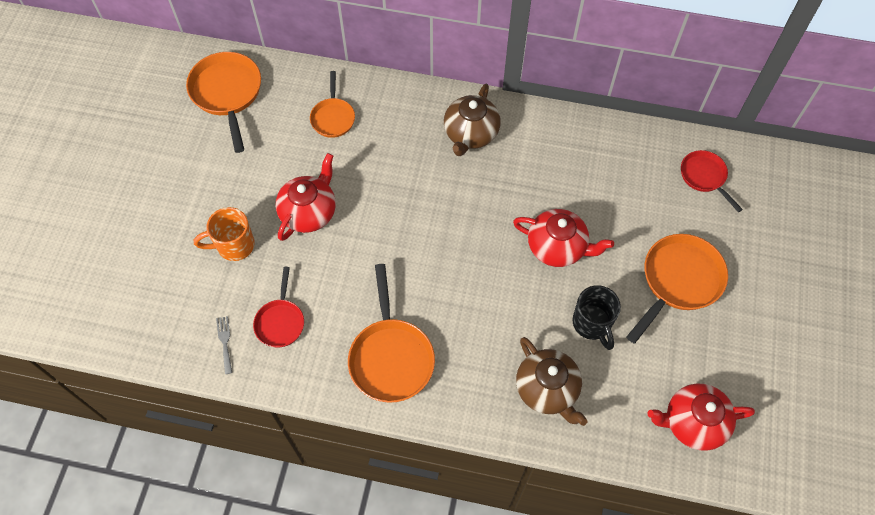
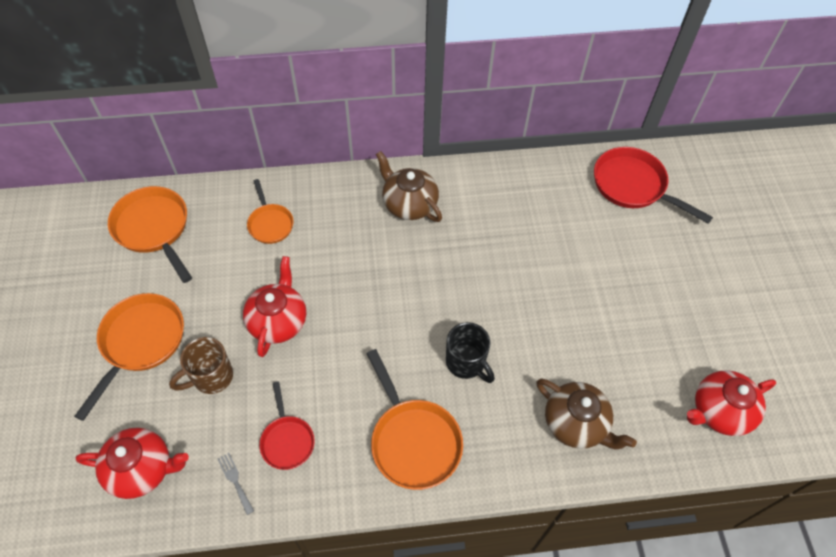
camera: 20 degrees left, 5 degrees down
(234, 245) = (211, 377): orange mug -> brown mug
(470, 134) = (409, 204): brown teapot -> brown teapot turned 135 degrees clockwise
(557, 247) = (531, 285): red teapot -> red teapot (142, 469)
(592, 324) = (591, 347): black mug -> black mug (466, 363)
(678, 281) = (651, 284): orange pan -> orange pan (140, 342)
(704, 177) = (633, 186): red pan -> red pan, size x1.67

